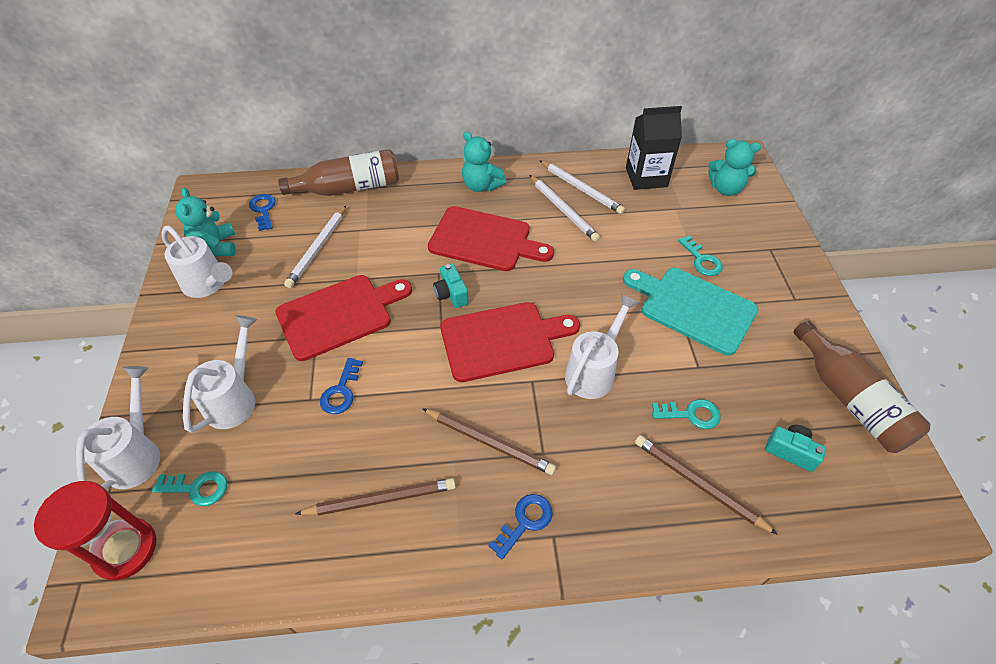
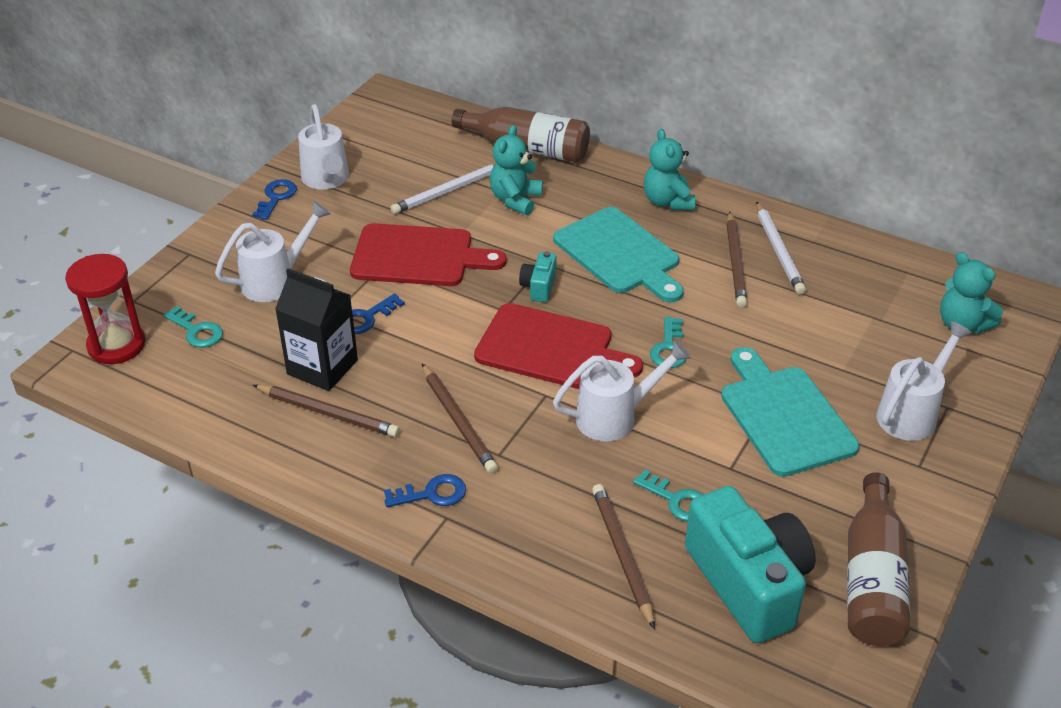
camera: 35 degrees right, 10 degrees down
(136, 454) = (172, 285): white watering can -> white watering can (911, 413)
(216, 247) = (359, 150): turquoise teddy bear -> turquoise teddy bear (515, 200)
(263, 210) = (427, 135): blue key -> blue key (276, 197)
(484, 240) = (619, 254): red cutting board -> turquoise cutting board
(563, 210) = (735, 262): white pencil -> brown pencil
(646, 177) = (872, 271): black carton -> black carton (322, 367)
(701, 260) = (846, 379): turquoise key -> turquoise key (669, 348)
(790, 451) = (748, 583): turquoise camera -> turquoise camera, size x2.30

